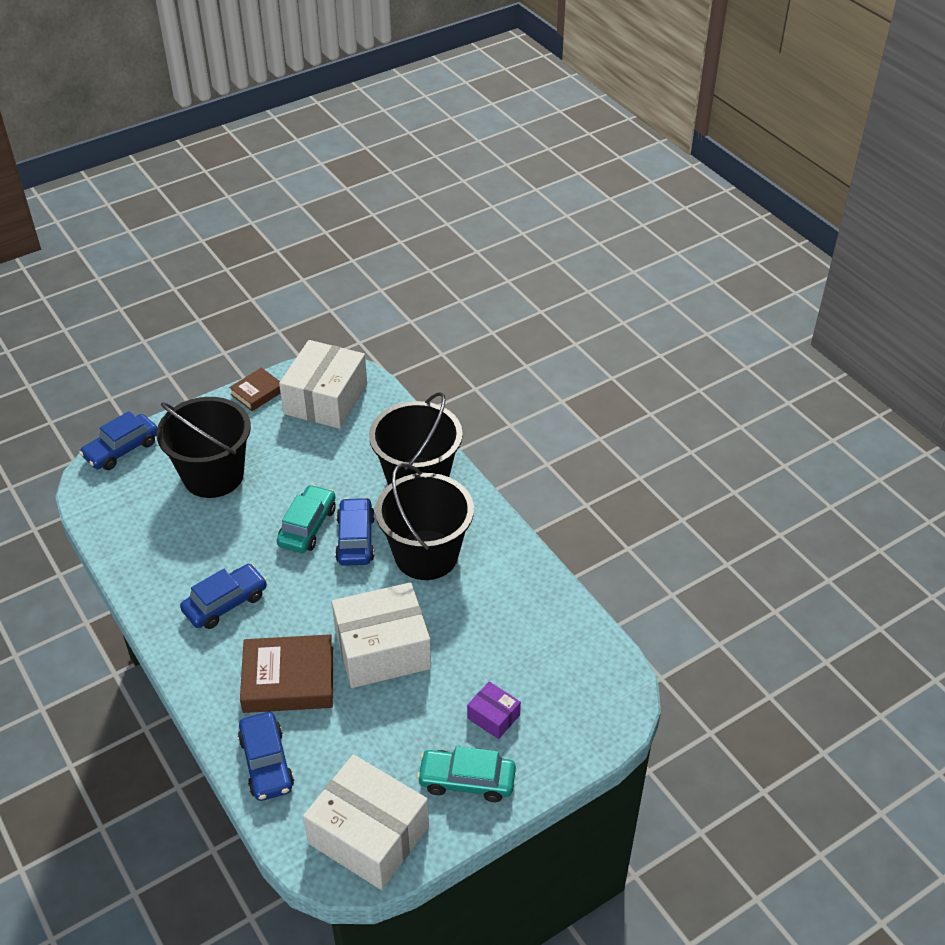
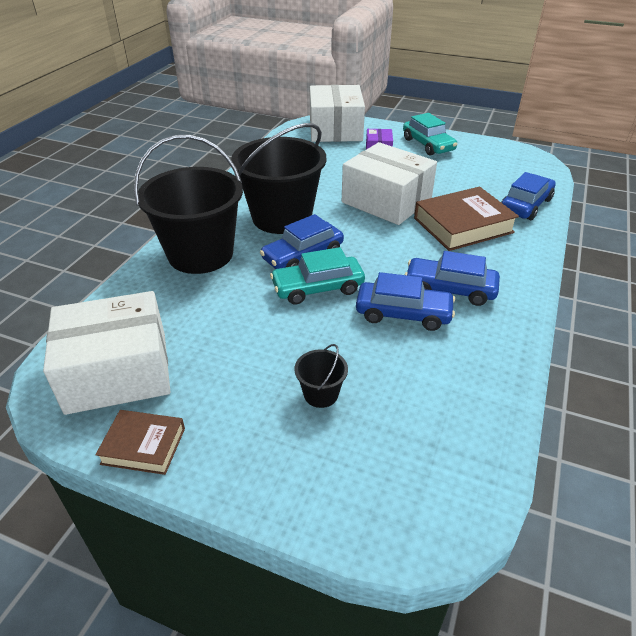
camera: 125 degrees left, 5 degrees down
(122, 449) = (367, 528): blue car -> blue car (403, 314)
(213, 475) = (321, 394): black bucket -> black bucket, size x0.41
(288, 679) = (463, 225): brown book -> brown book turned 75 degrees counterclockwise
(368, 835) = (503, 158): white box -> white box (335, 129)

